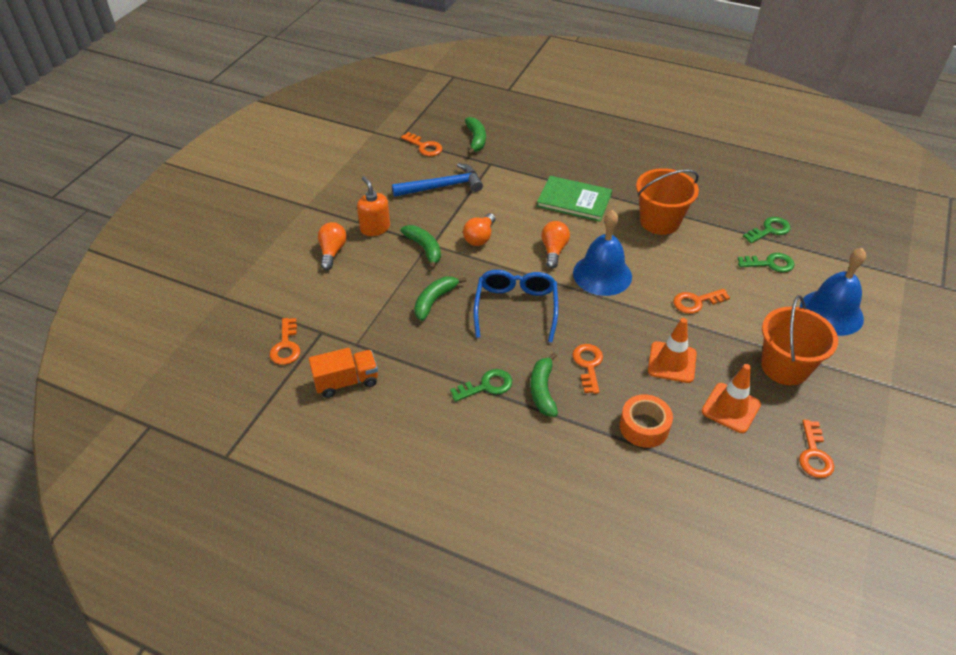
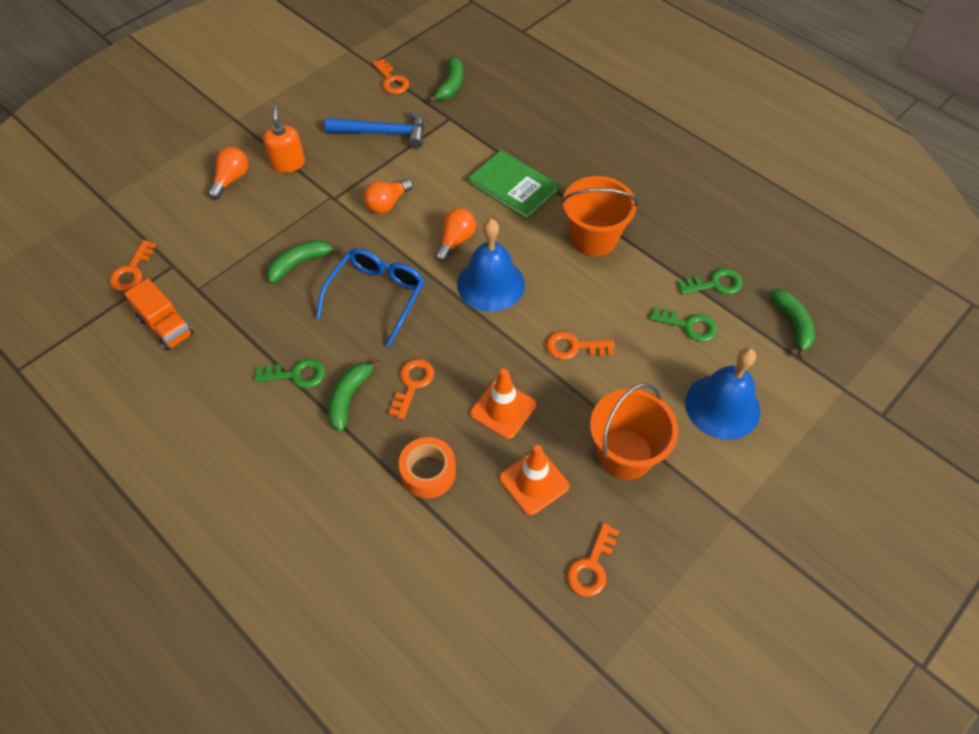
camera: 20 degrees right, 10 degrees up
(346, 381) = (166, 326): orange truck -> orange truck turned 45 degrees clockwise
(424, 249) = (323, 201): green banana -> green banana (792, 324)

